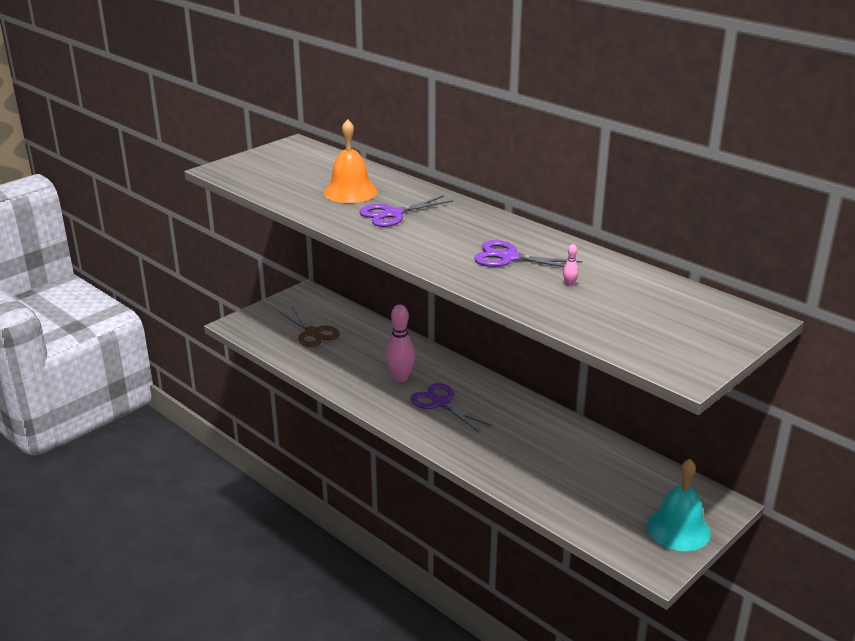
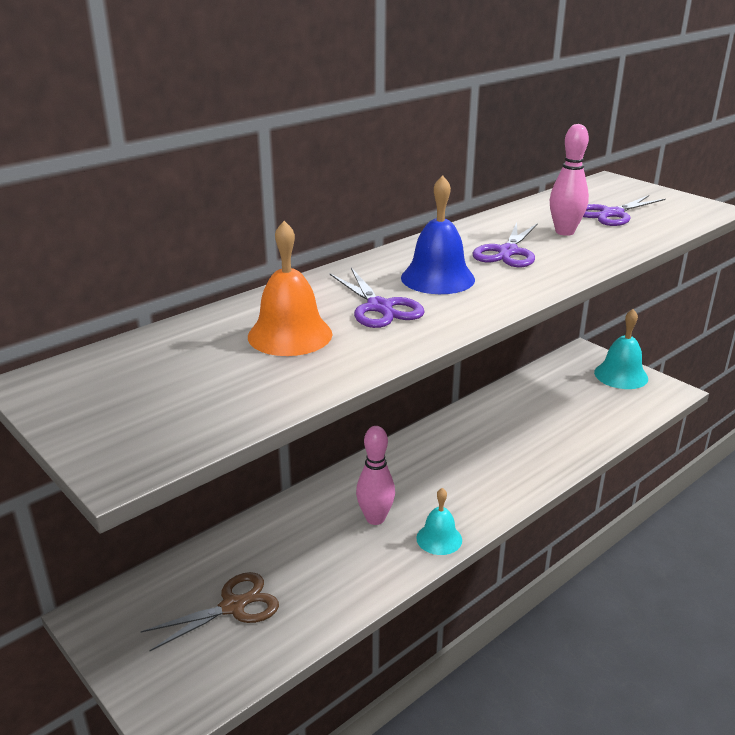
camera: 85 degrees left, 0 degrees up
(380, 406) = (439, 539): none -> turquoise bell
(441, 403) = (434, 488): purple scissors -> purple scissors (612, 214)
(447, 231) = (437, 278): none -> blue bell
(569, 284) = (564, 232): pink bowling pin -> pink bowling pin, size x2.36

